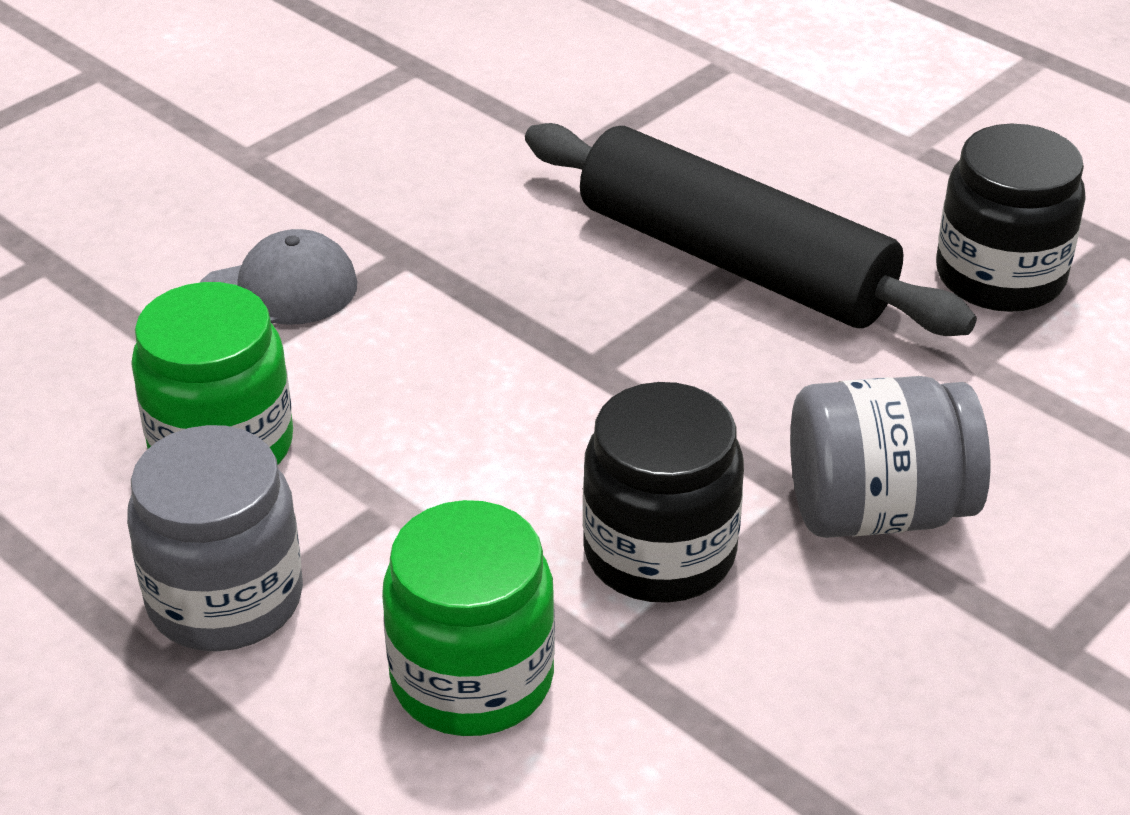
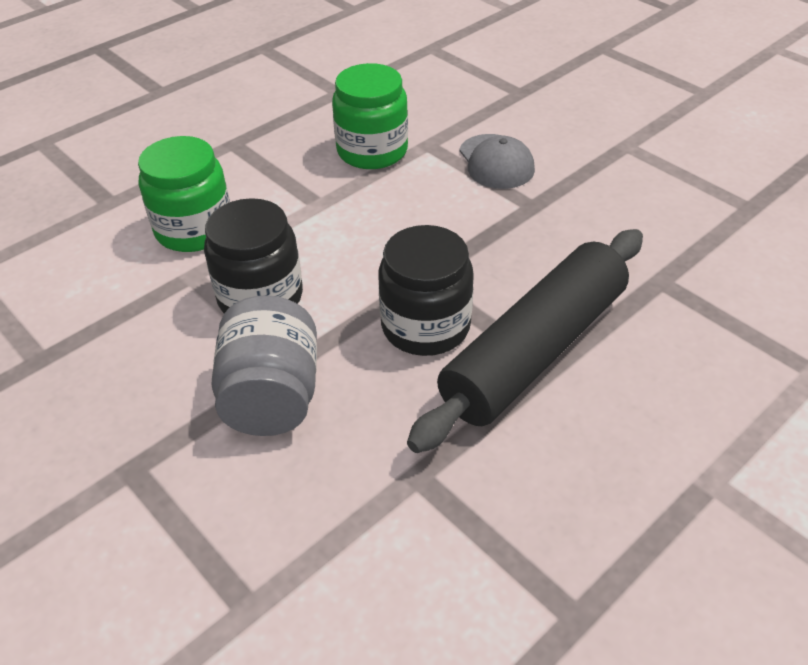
camera: 95 degrees right, 5 degrees up
(225, 599) = (268, 157): grey jar -> none
(1000, 276) = (522, 512): black jar -> black jar (425, 326)

